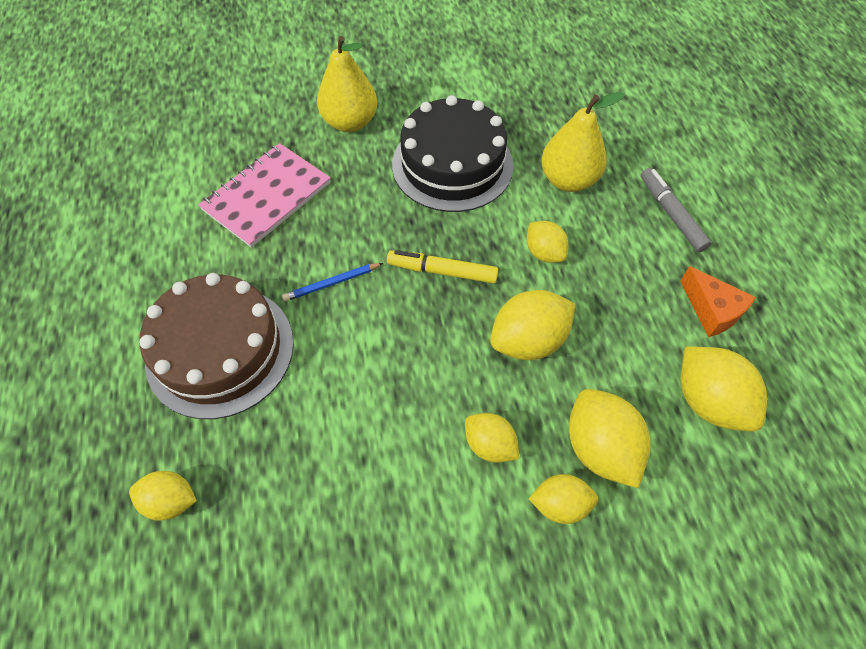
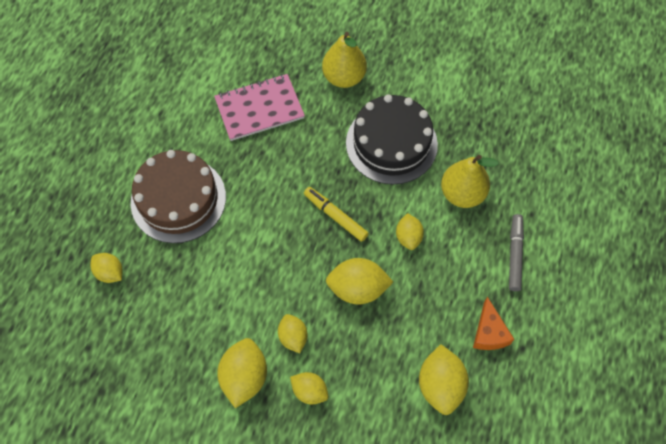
camera: 30 degrees right, 5 degrees up
(332, 283) = (264, 189): blue pencil -> none
(599, 448) = (354, 374): yellow lemon -> yellow lemon (244, 377)

